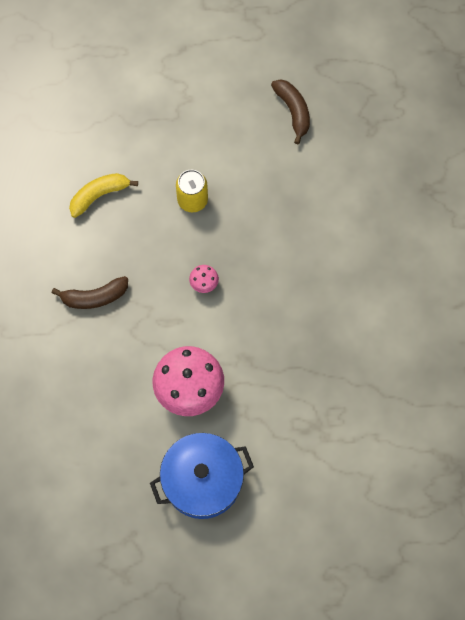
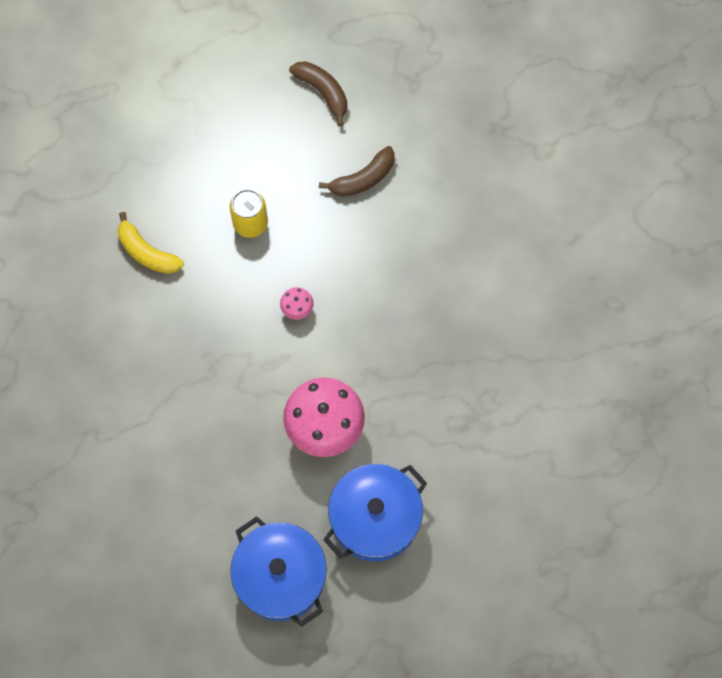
camera: 20 degrees left, 0 degrees up
(94, 297) = (183, 364): brown banana -> brown banana (363, 179)
(99, 195) = (147, 252): yellow banana -> yellow banana turned 90 degrees counterclockwise
(106, 501) = (280, 577): none -> blue pot

